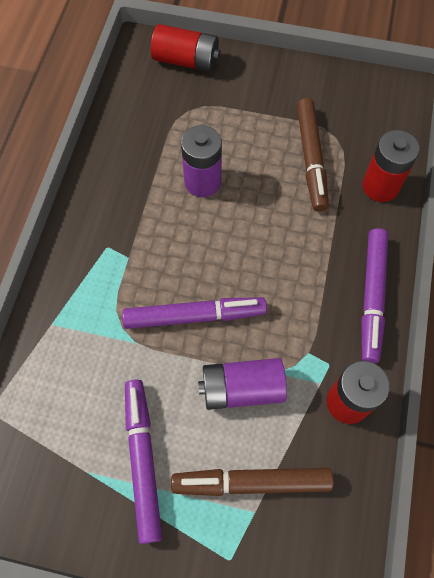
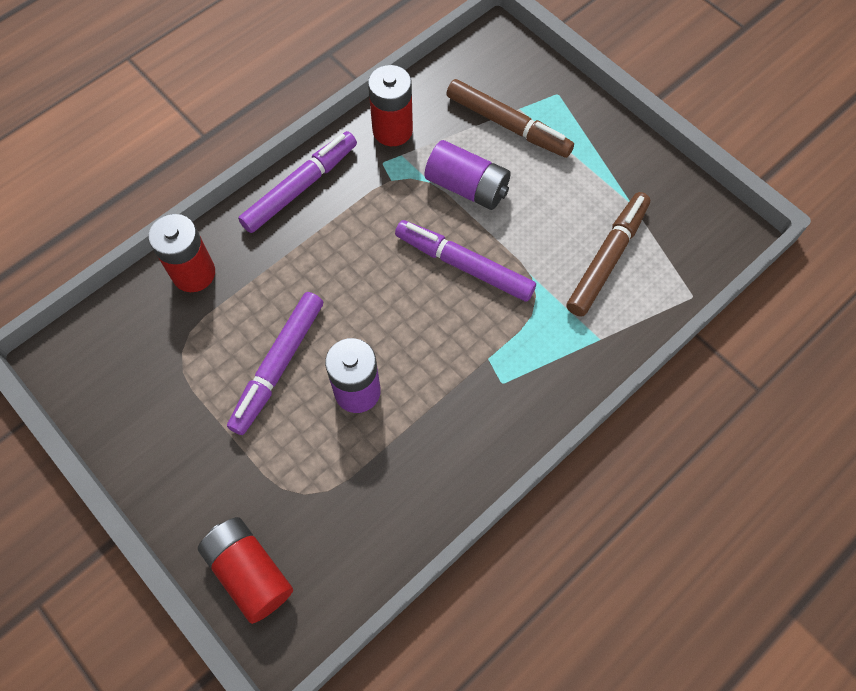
camera: 145 degrees left, 0 degrees up
(143, 460) = (581, 185): purple marker -> purple marker (278, 366)
(310, 159) = (229, 345): brown marker -> brown marker (607, 258)

